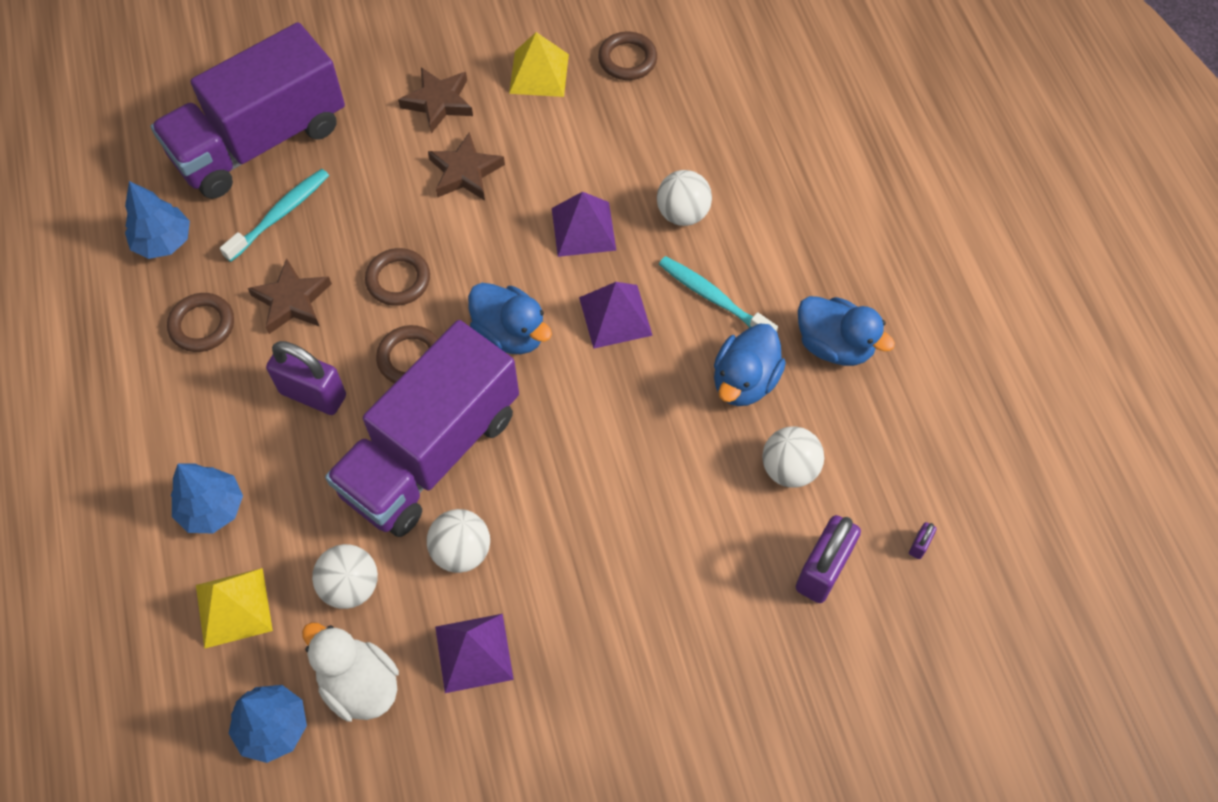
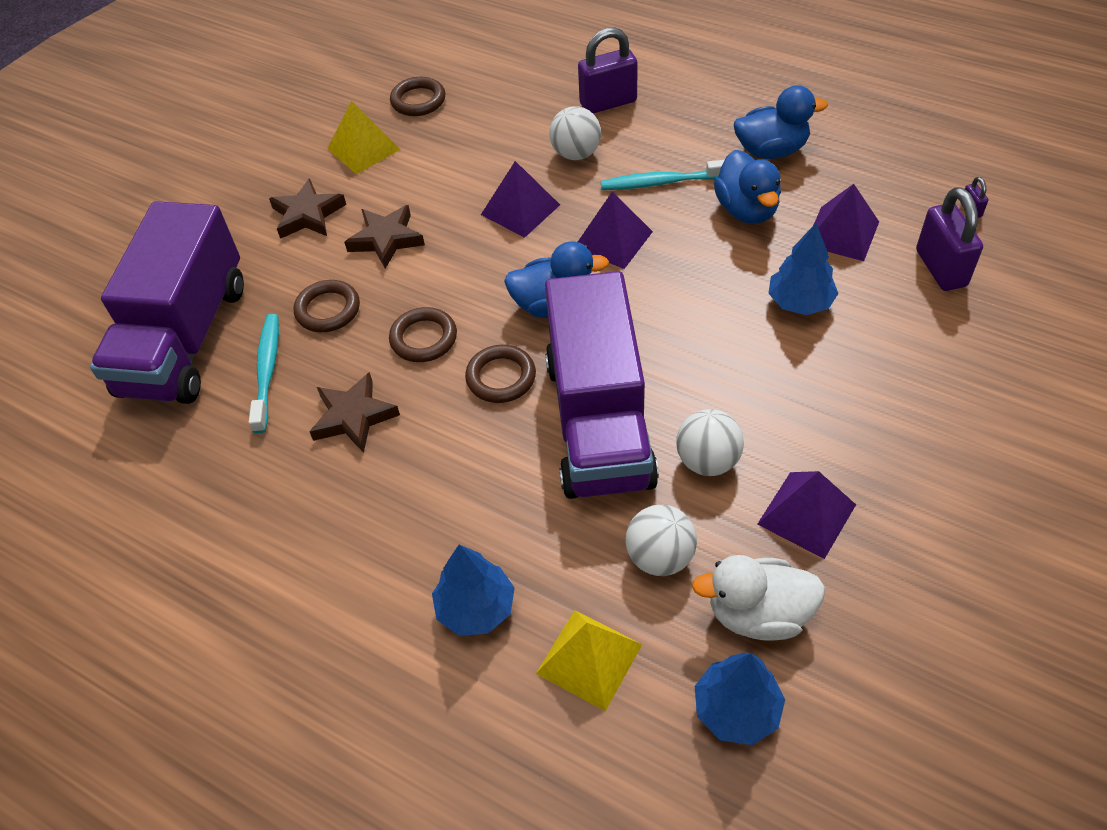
camera: 40 degrees left, 10 degrees down
(163, 241) = (182, 465): blue tree -> blue tree (799, 302)
(202, 325) = (296, 493): brown ring -> brown ring (328, 310)
(313, 394) = (455, 461): purple padlock -> purple padlock (608, 103)
(789, 469) = (842, 233): white ball -> purple pyramid

